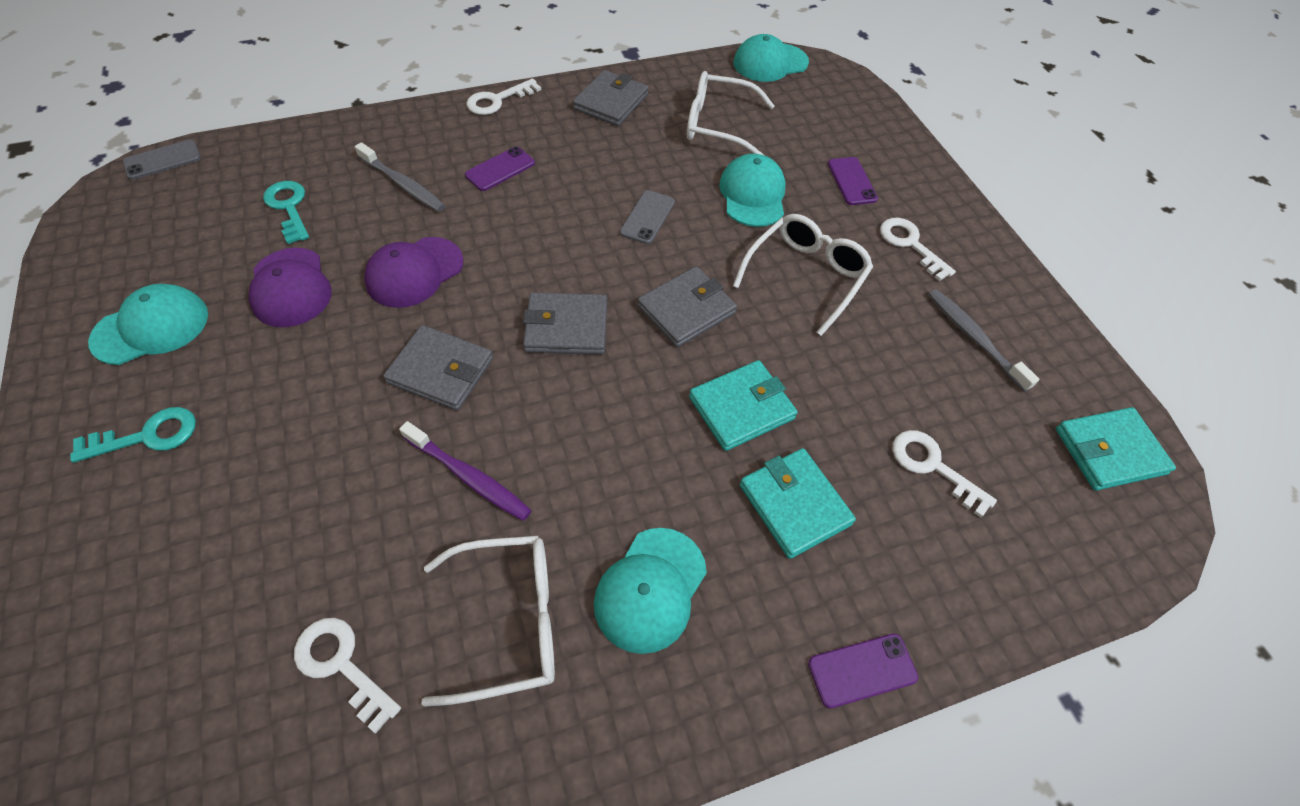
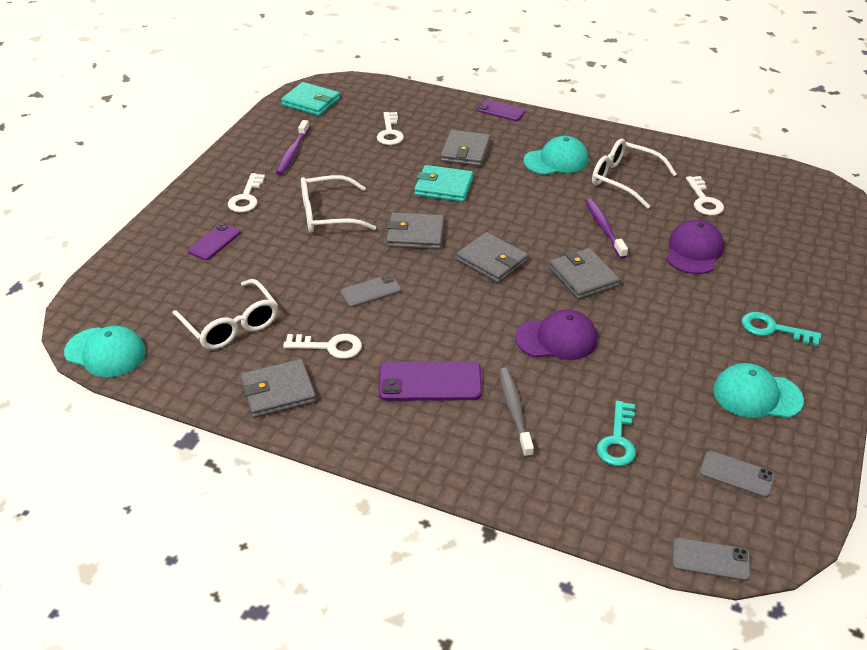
camera: 135 degrees left, 15 degrees down
(155, 234) = (736, 474): none -> grey phone
(290, 288) = (648, 373): purple cap -> purple cap (694, 251)
(497, 100) = (365, 451): white key -> white key (330, 347)
(500, 169) = (430, 382): purple phone -> purple phone, size x1.60
(753, 194) = (286, 268): turquoise cap -> none
(794, 504) = (465, 151): turquoise wallet -> grey wallet
(974, 338) = (292, 152): grey toothbrush -> purple toothbrush

